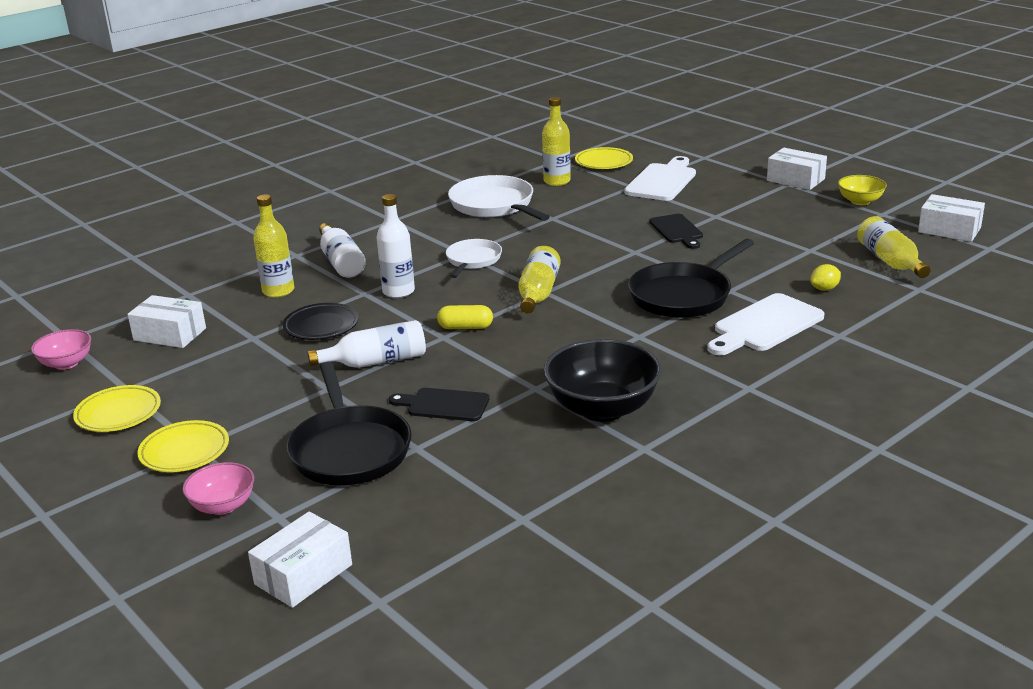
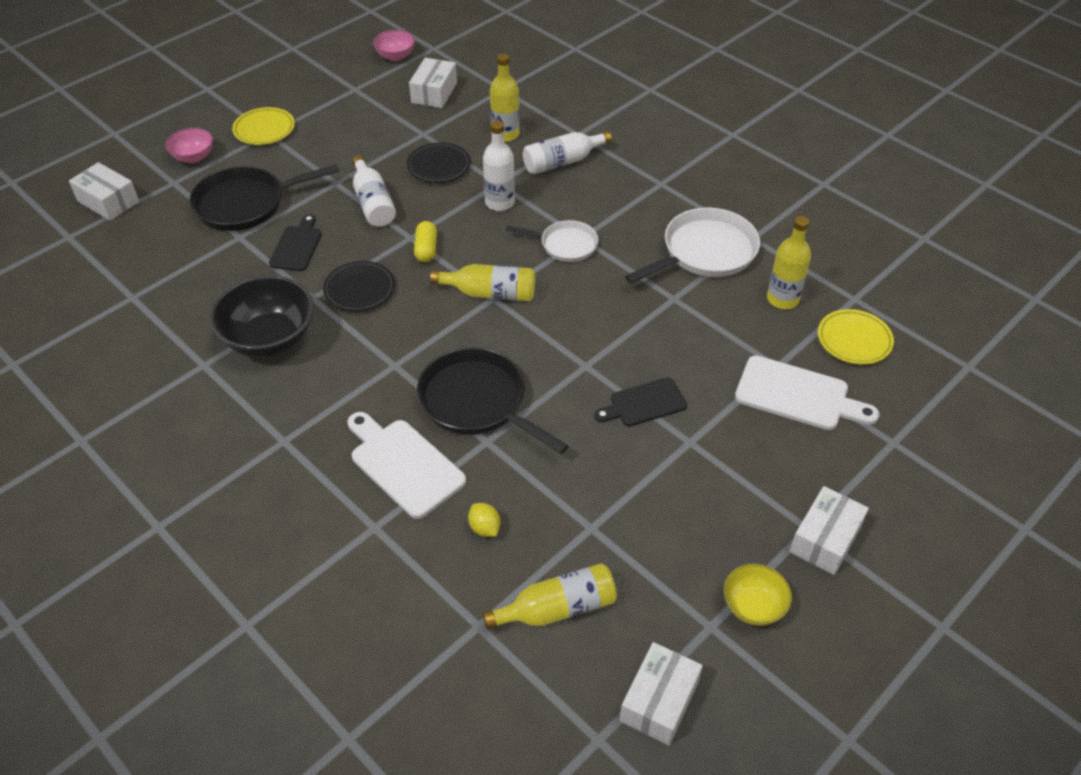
camera: 85 degrees right, 20 degrees up
(118, 413) = (321, 92): yellow plate -> none
(525, 361) = (359, 289): none -> black plate

